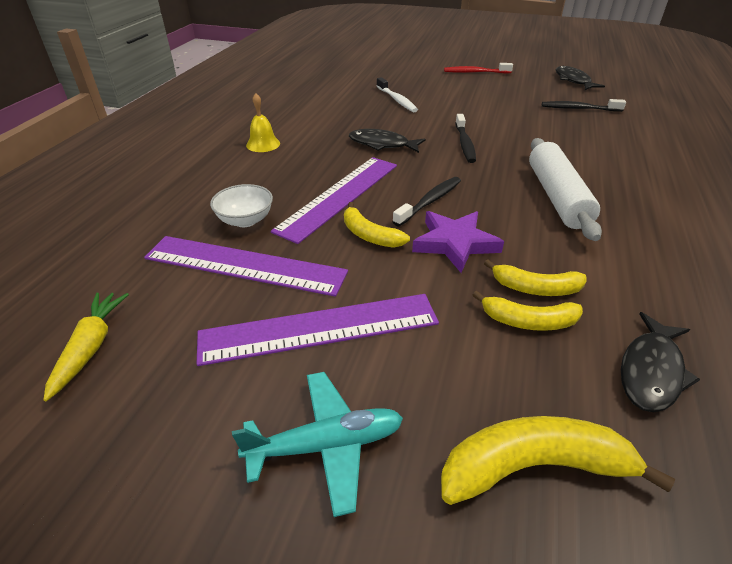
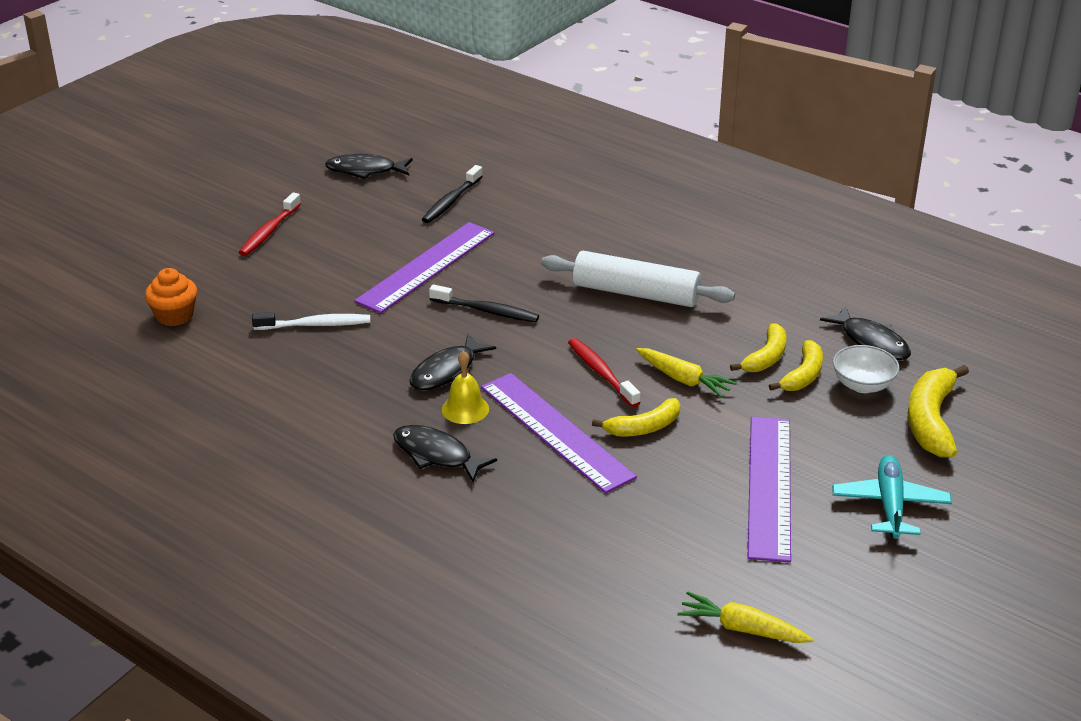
camera: 70 degrees left, 5 degrees down
(244, 265) = (657, 519): purple ruler -> purple ruler (426, 267)
(245, 220) = (570, 509): white bowl -> white bowl (862, 385)
(263, 144) = (378, 470): yellow bell -> yellow bell (465, 409)
(287, 159) = (436, 455): none -> black fish
(373, 70) = (174, 316): none -> orange cupcake
(430, 201) = (601, 373): black toothbrush -> red toothbrush
(454, 243) = (683, 379): purple star -> yellow carrot

